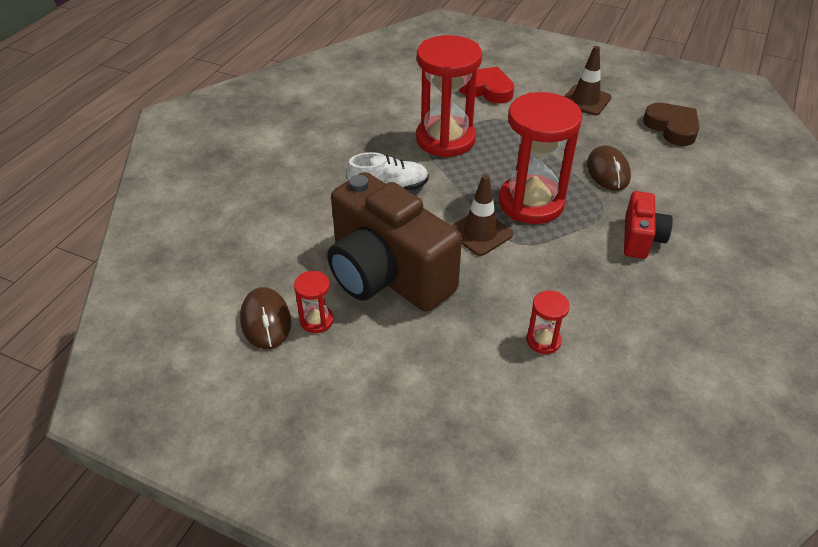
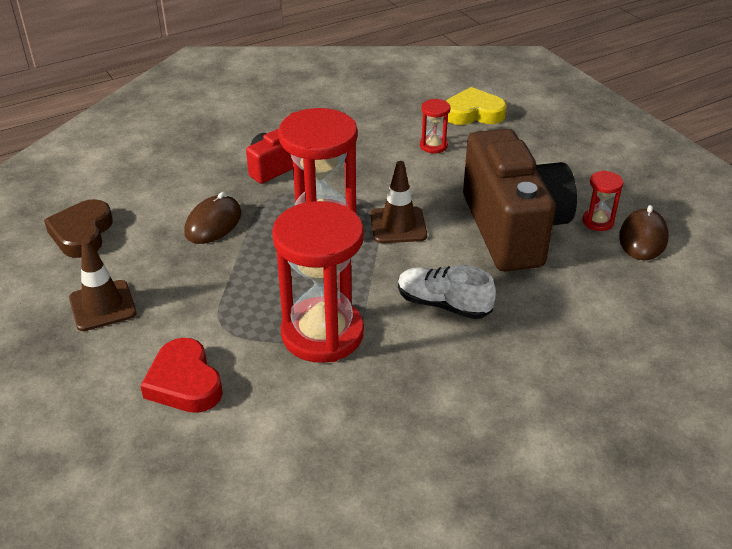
camera: 145 degrees left, 5 degrees down
(555, 423) = (473, 113): none -> yellow heart

